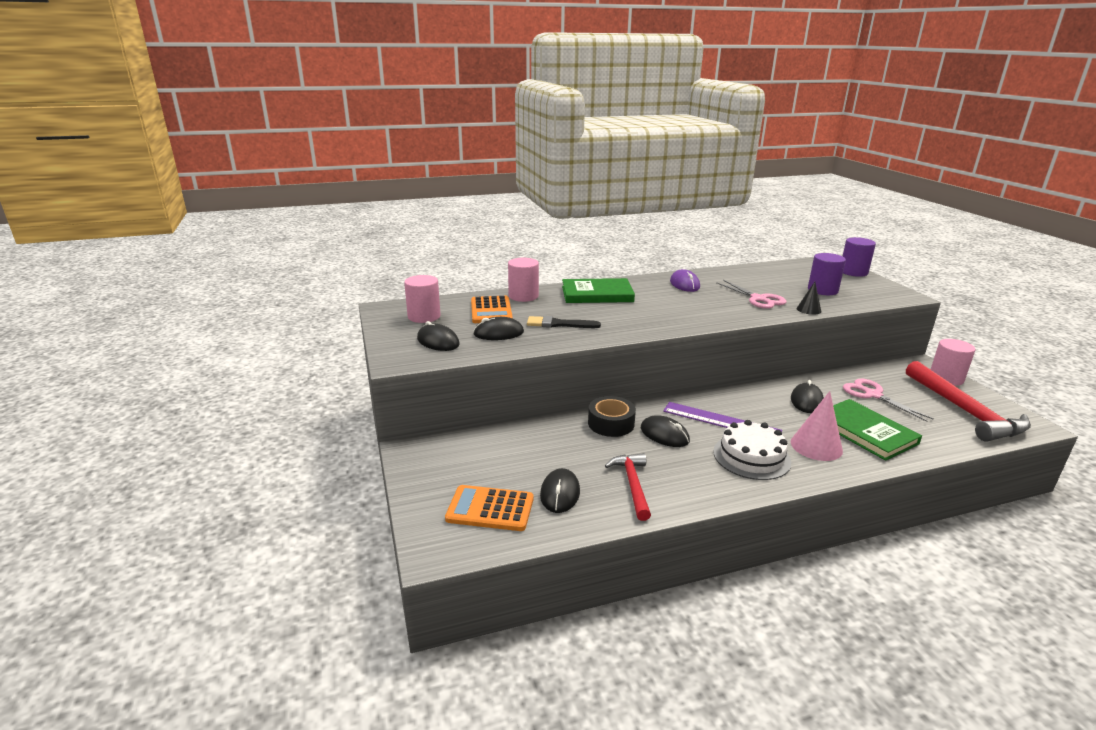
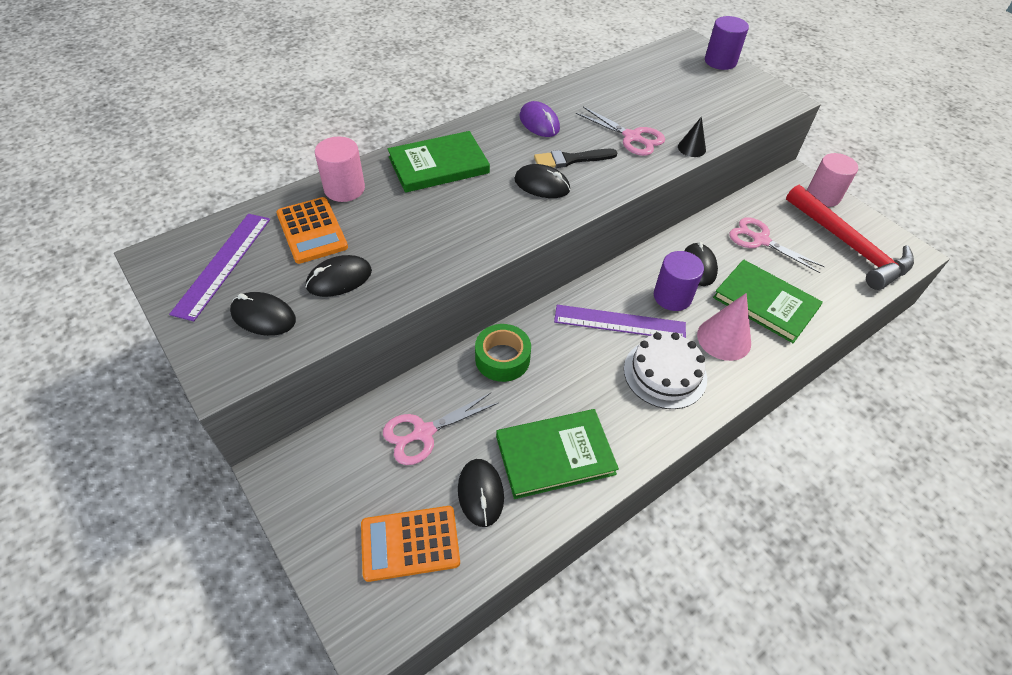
camera: 20 degrees left, 25 degrees up
(424, 316) = (223, 264): pink cylinder -> purple ruler
(529, 451) = (423, 432): none -> pink scissors
(559, 324) = (411, 241): black brush -> black brush (571, 159)
(611, 423) = (502, 358): black tape -> green tape
(632, 485) = (555, 455): red hammer -> green book
(664, 435) = (566, 362): black mouse -> black mouse (542, 185)
(822, 290) = (697, 105): purple cylinder -> purple cylinder (672, 297)

